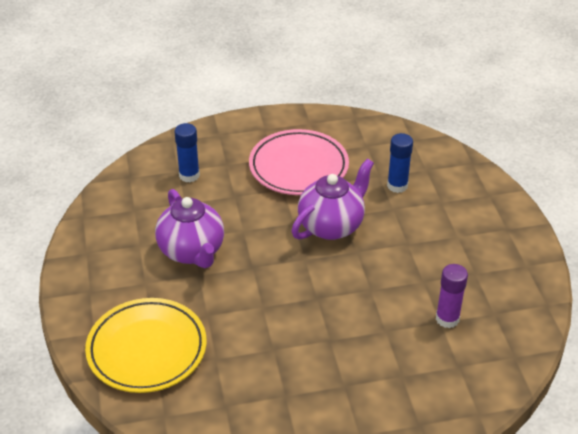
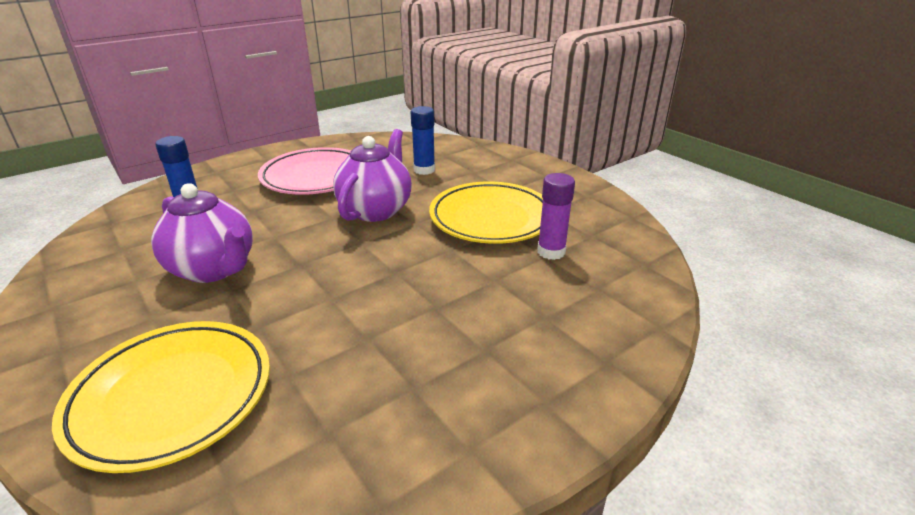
camera: 25 degrees left, 10 degrees down
(421, 266) = (491, 218): none -> yellow plate

